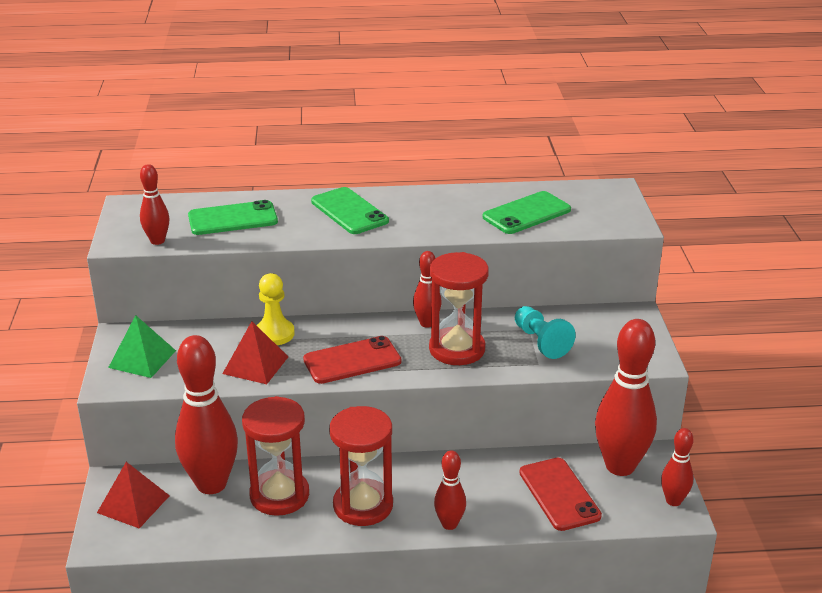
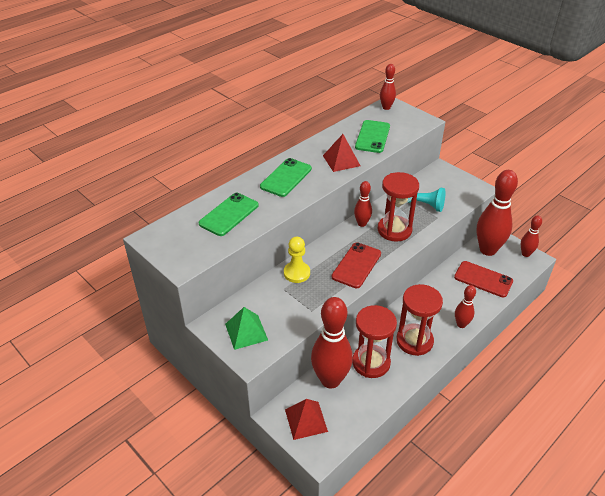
camera: 40 degrees left, 10 degrees up
(157, 241) = (206, 252): red bowling pin -> red bowling pin (386, 107)
(255, 365) = (313, 297): red pyramid -> red pyramid (341, 160)
(349, 211) = (286, 178): green phone -> green phone turned 75 degrees counterclockwise

